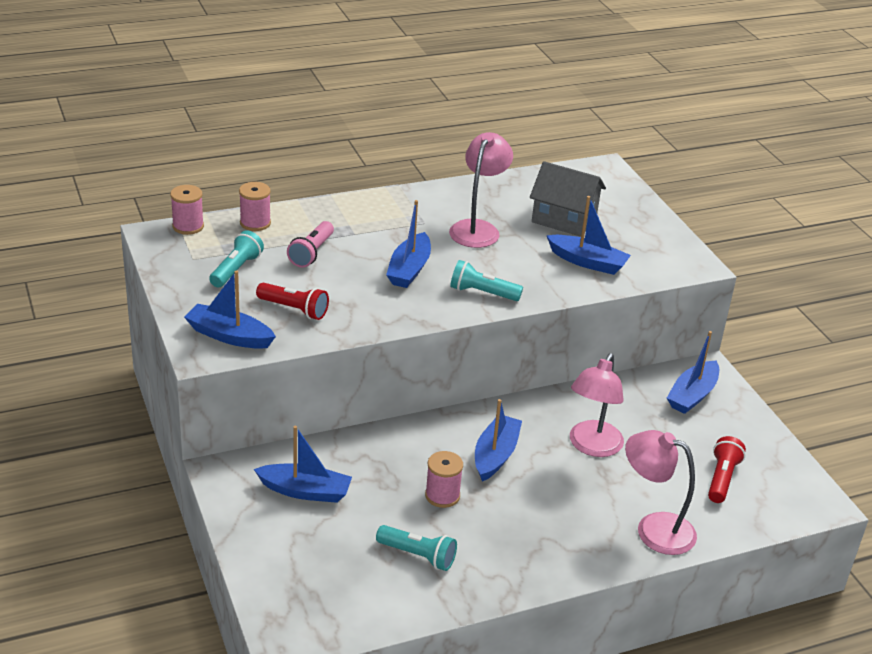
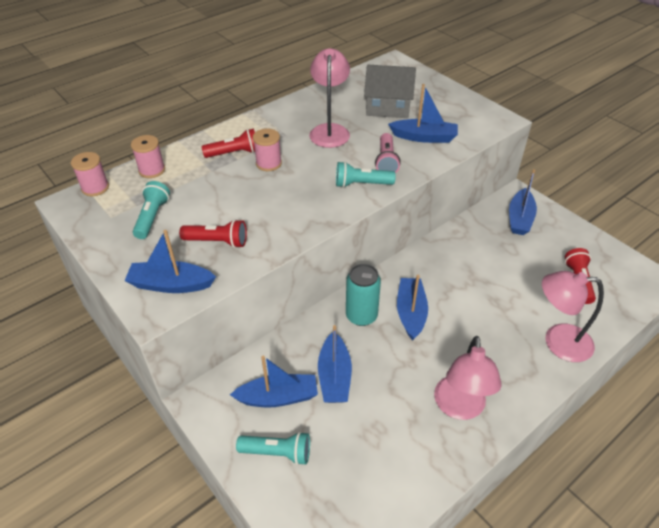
camera: 15 degrees left, 10 degrees up
(312, 253) = (210, 185): pink flashlight -> pink flashlight (386, 161)
(354, 227) = (234, 153): none -> red flashlight
(409, 269) = (295, 179): blue boat -> blue boat (334, 376)
(418, 555) = (397, 431): turquoise flashlight -> turquoise flashlight (277, 452)
(436, 443) = (361, 316): none -> turquoise can
(442, 495) = (389, 364): pink spool -> pink spool (268, 163)
(592, 446) = (475, 283): pink lamp -> pink lamp (459, 408)

